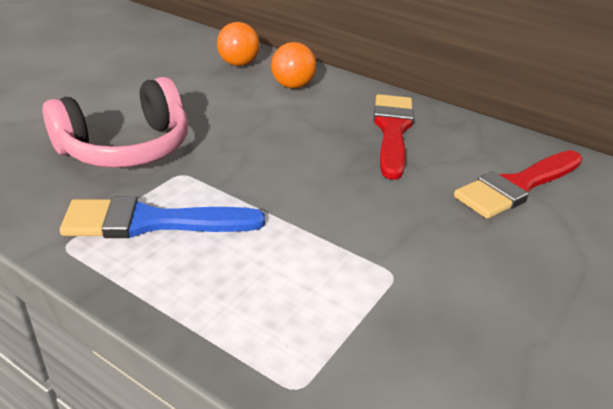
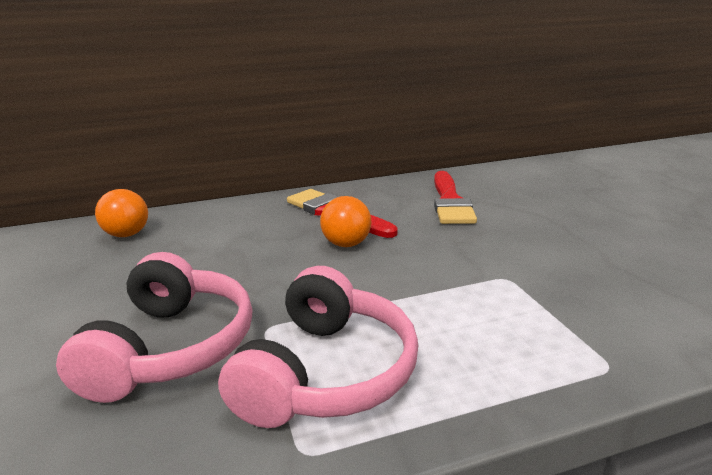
camera: 50 degrees left, 10 degrees down
(151, 222) = (327, 372): blue brush -> pink headphones
(292, 86) = (210, 225): orange ball -> orange ball (346, 244)

